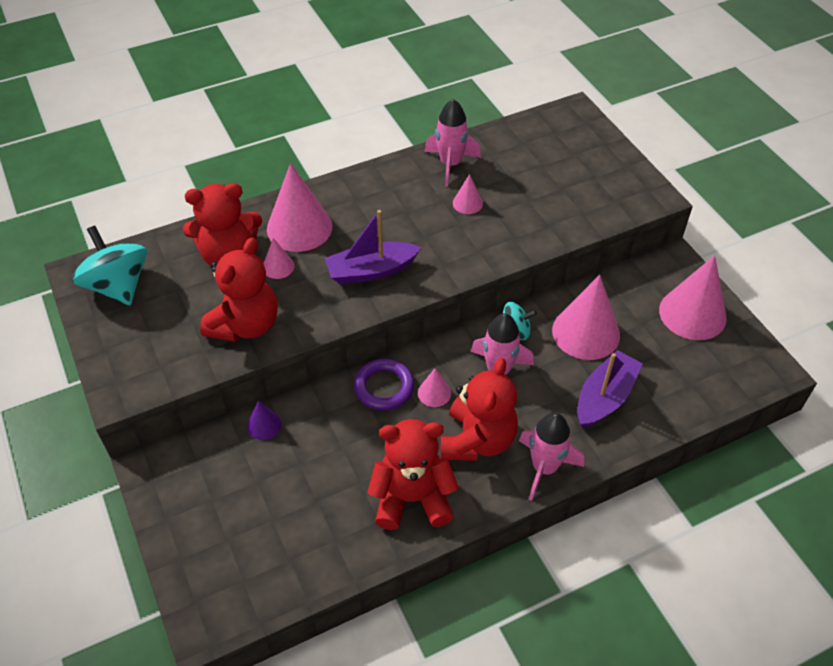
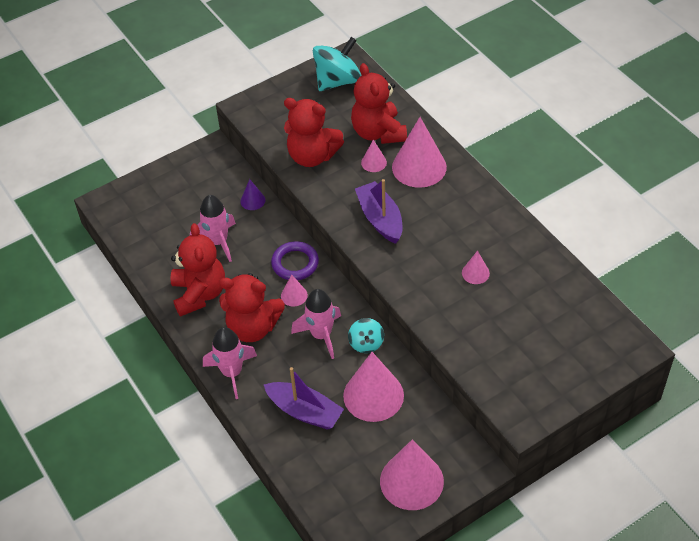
camera: 85 degrees right, 0 degrees up
(450, 164) = (524, 255): pink rocket -> pink rocket (218, 242)

